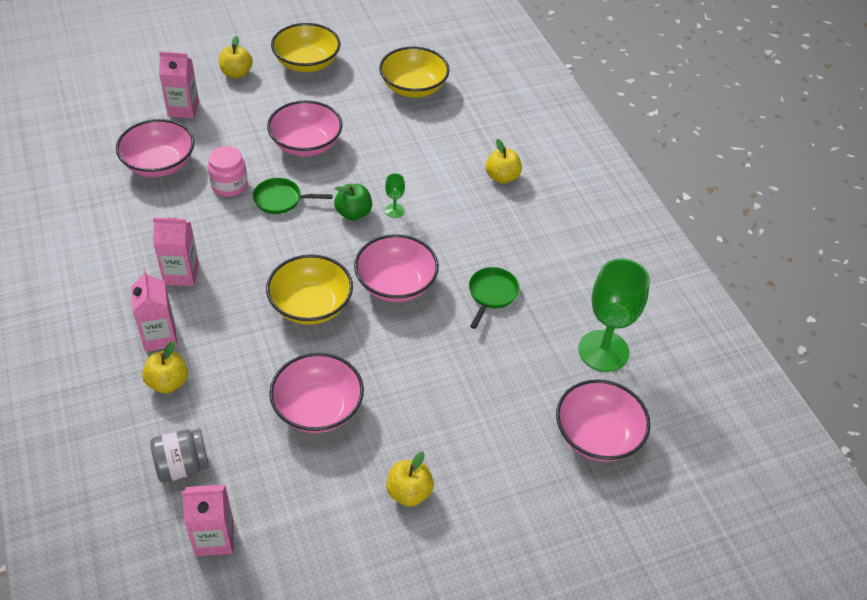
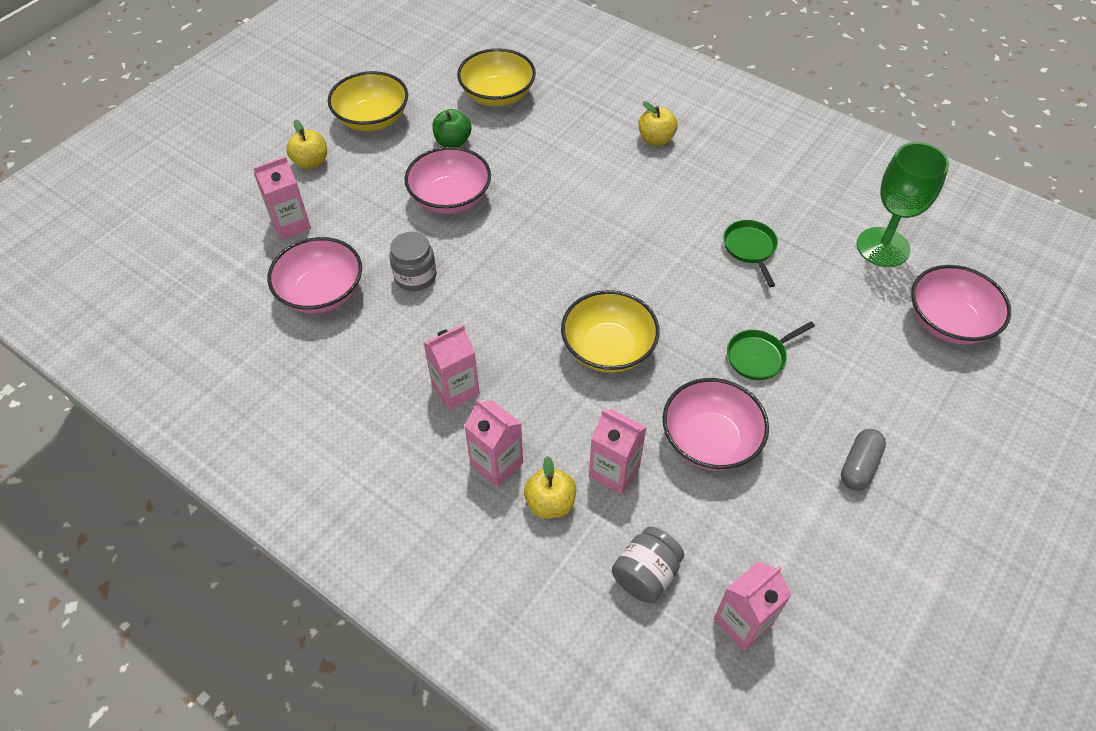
camera: 30 degrees left, 5 degrees up
(229, 185) = (415, 276): pink jar -> grey jar
(230, 388) = (614, 471): none -> pink carton
(281, 200) = (480, 264): green pan -> green pan (759, 356)
(353, 213) = (560, 240): green apple -> green apple (453, 142)
(394, 210) = (594, 218): green goblet -> none
(396, 284) = (662, 285): pink bowl -> none
(409, 492) = (859, 466): yellow apple -> grey capsule

